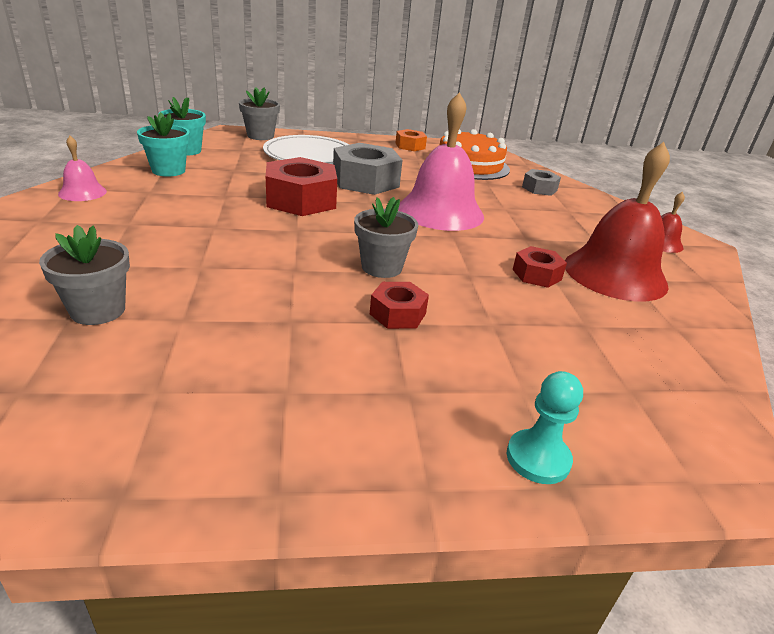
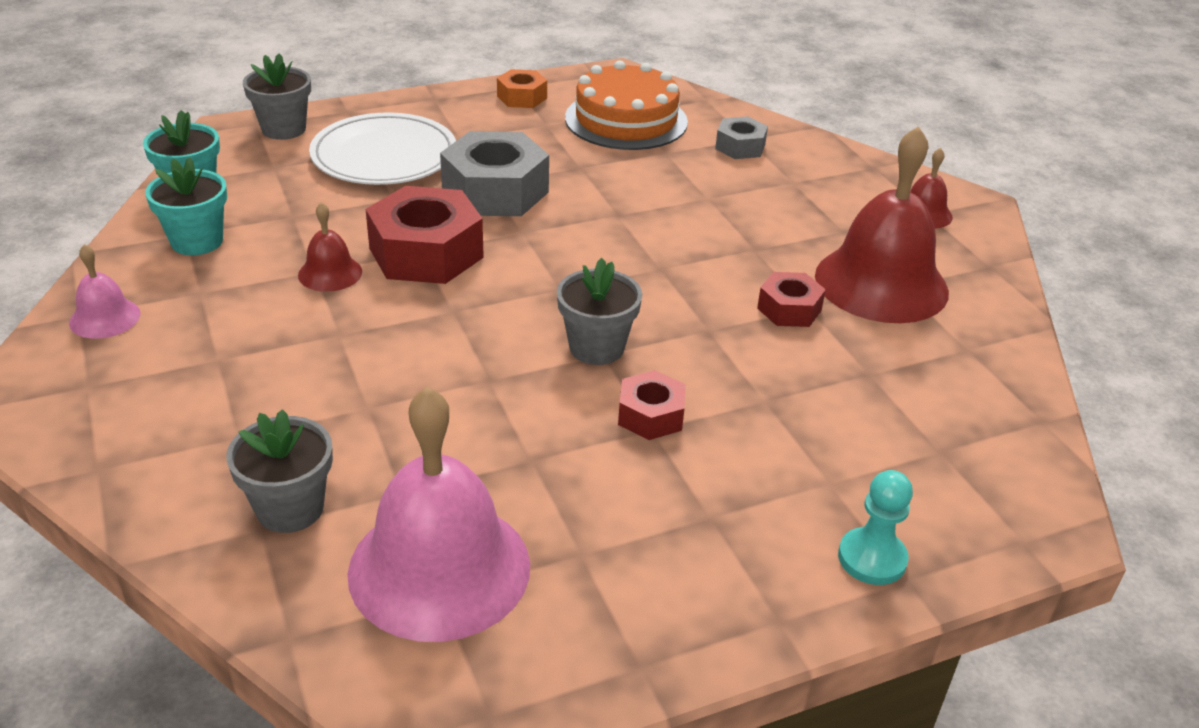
camera: 15 degrees left, 5 degrees up
(234, 198) = (330, 273): none -> red bell
(440, 211) = (626, 227): pink bell -> pink bell (439, 568)

